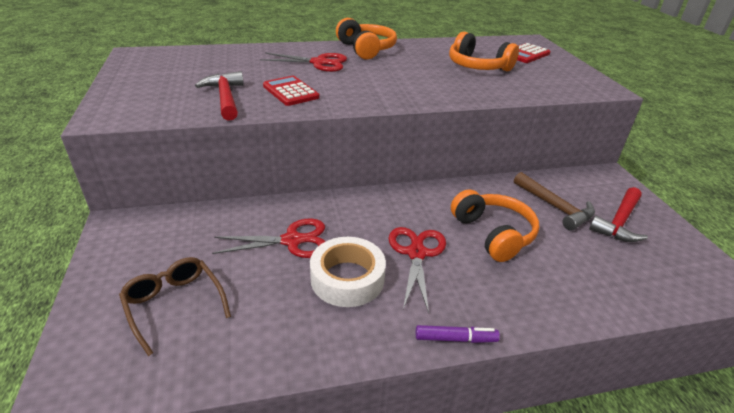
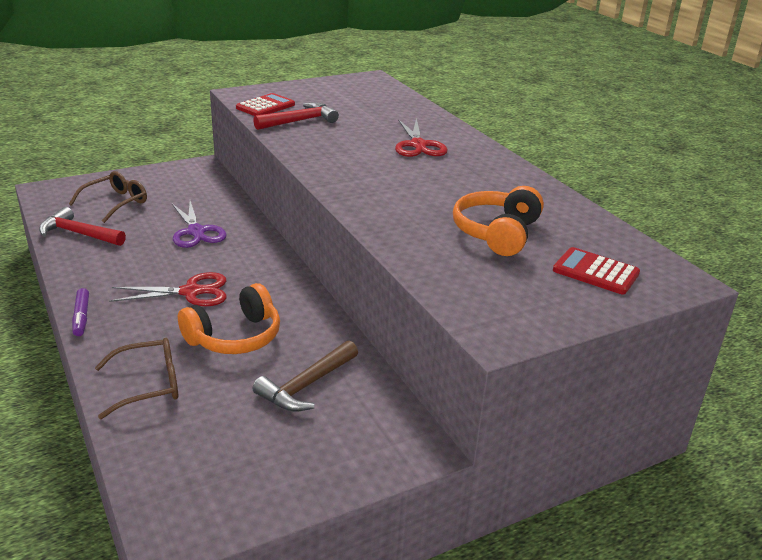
camera: 75 degrees right, 5 degrees down
(291, 92) = (330, 142): red calculator -> red calculator (265, 106)
(292, 241) = (196, 232): red scissors -> purple scissors
(347, 278) = (151, 262): white tape -> none
(366, 49) = (488, 163): orange headphones -> none
(568, 290) = (148, 385): none -> brown glasses
(619, 222) = (290, 441): red hammer -> red hammer (78, 234)

